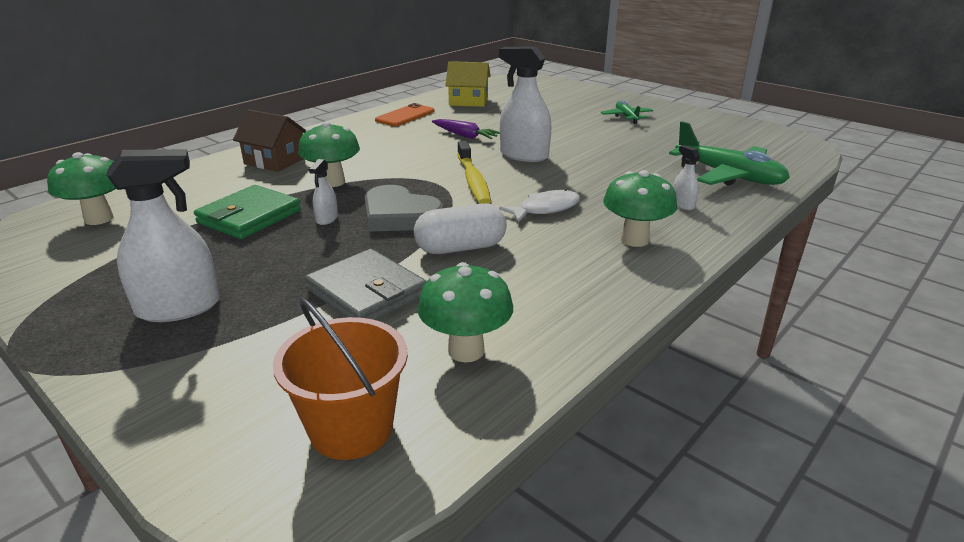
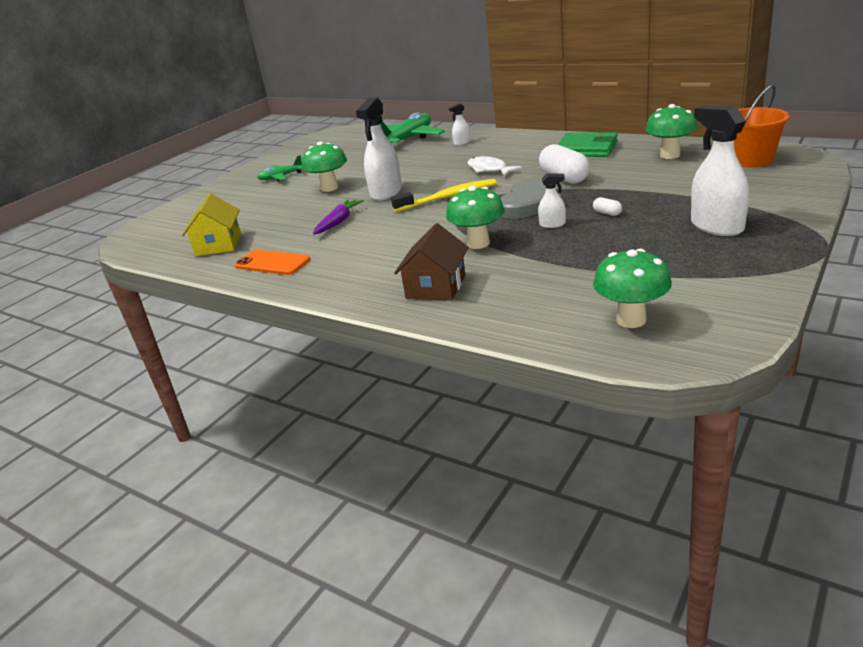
camera: 95 degrees left, 0 degrees up
(249, 217) = (571, 253): green wallet -> green wallet (586, 149)
(313, 252) = (607, 213): none -> white capsule
(367, 292) = (641, 186): grey wallet -> none
(634, 240) = (519, 145): green mushroom -> green mushroom (329, 188)

